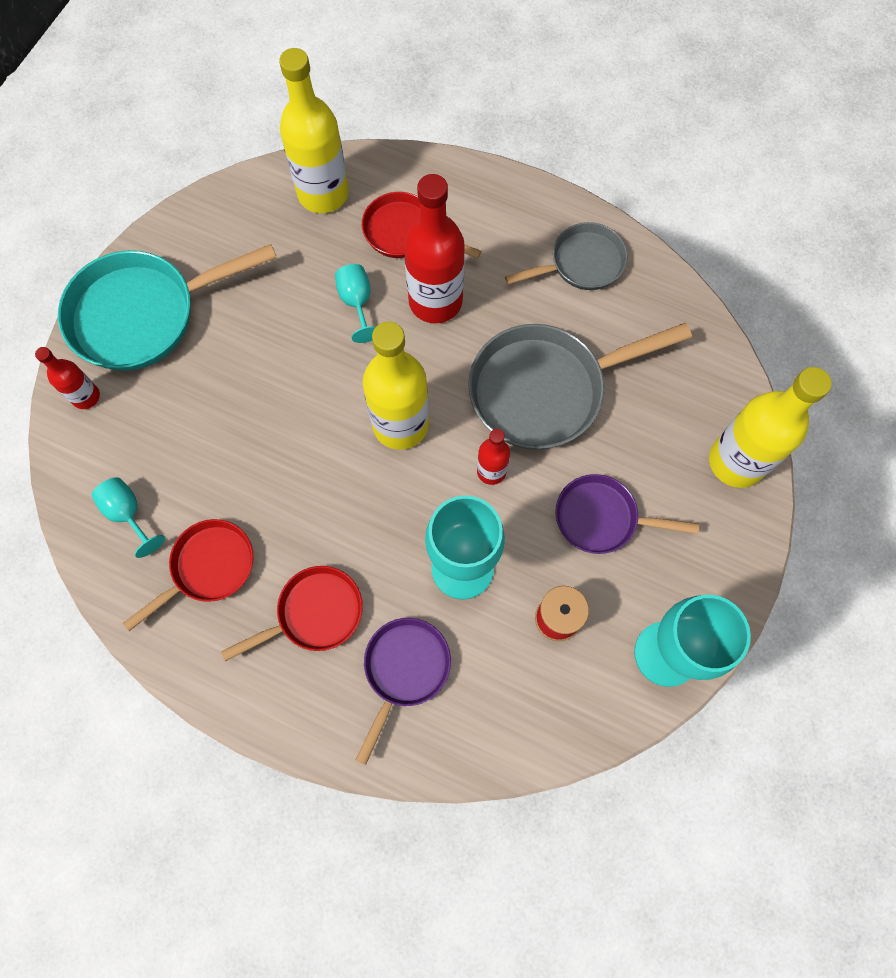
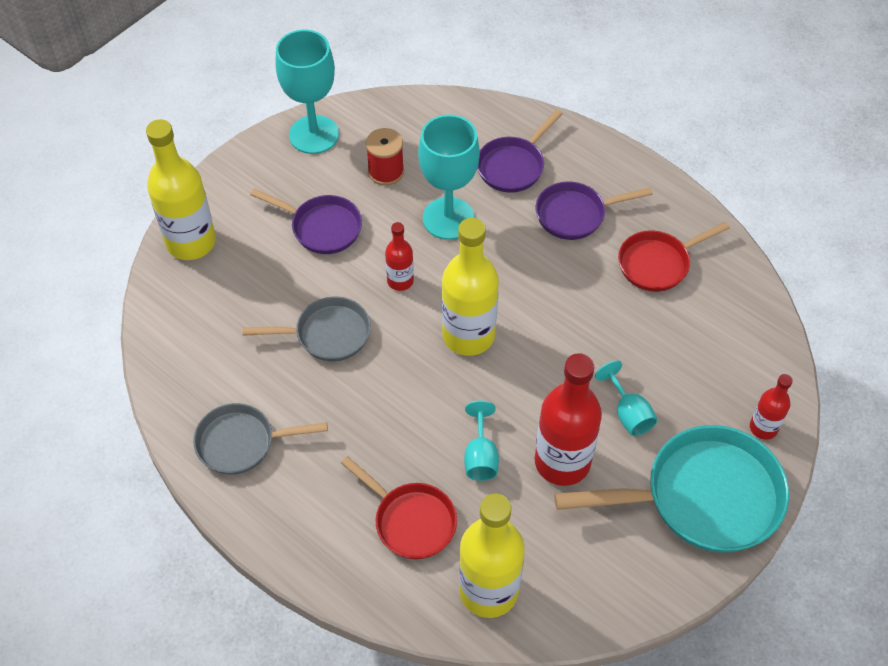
camera: 165 degrees left, 15 degrees down
(128, 514) = (725, 318): turquoise goblet -> turquoise goblet (628, 413)
(314, 613) = (575, 214): red pan -> purple pan
(435, 301) = (401, 439): red bottle -> red bottle (562, 462)
(545, 390) = (327, 334): grey pan -> grey pan, size x0.59

